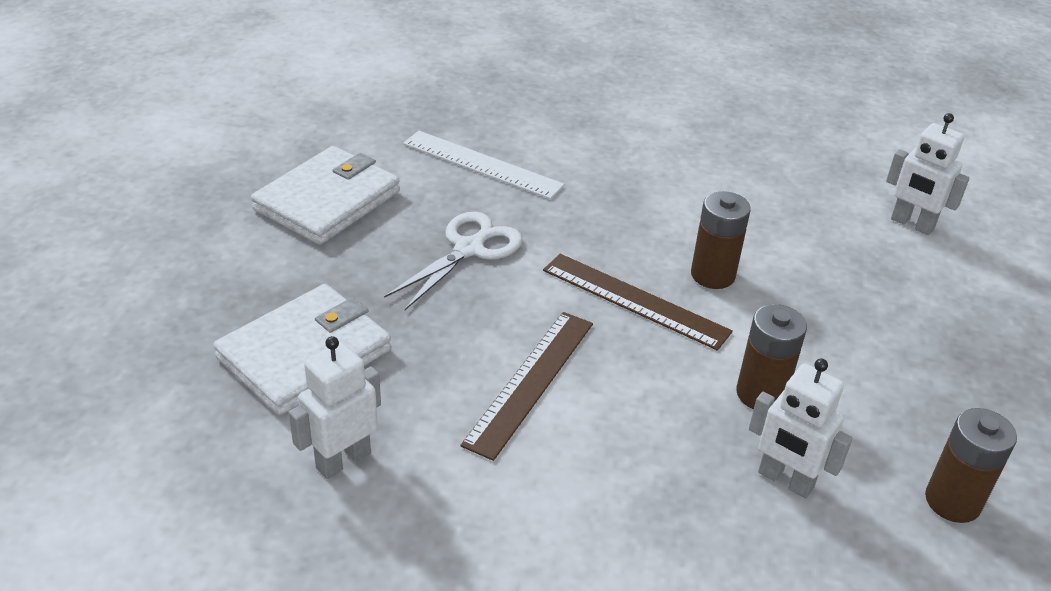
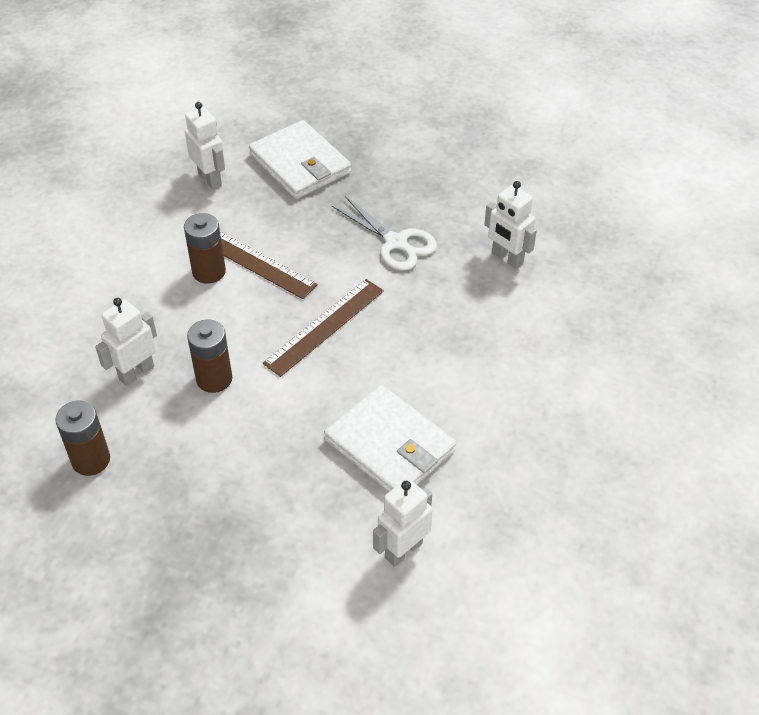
camera: 100 degrees right, 10 degrees up
(327, 200) = (460, 173): white wallet -> white wallet (390, 445)
(482, 164) = (507, 258): white ruler -> white robot
(712, 275) = (348, 379): brown battery -> brown battery (209, 272)

